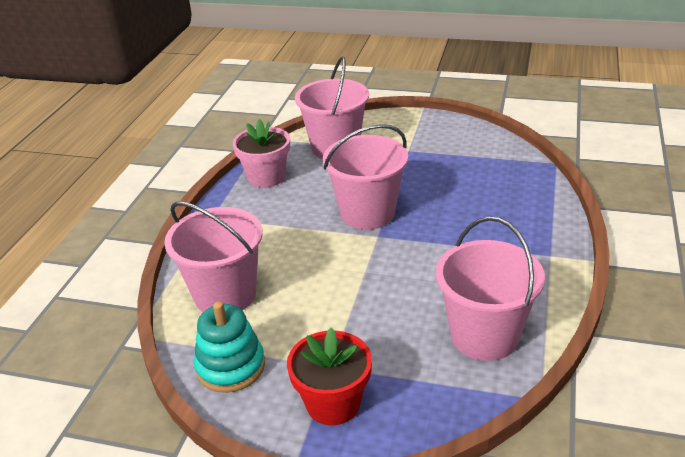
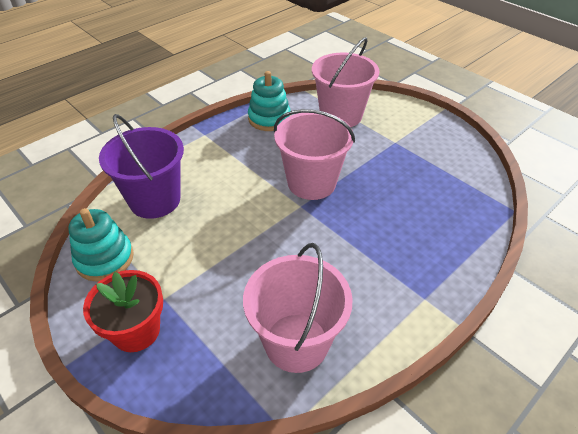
camera: 30 degrees right, 10 degrees up
(225, 295) = (155, 200): pink bucket -> purple bucket
(266, 177) = (269, 119): pink flower pot -> turquoise stacking toy

